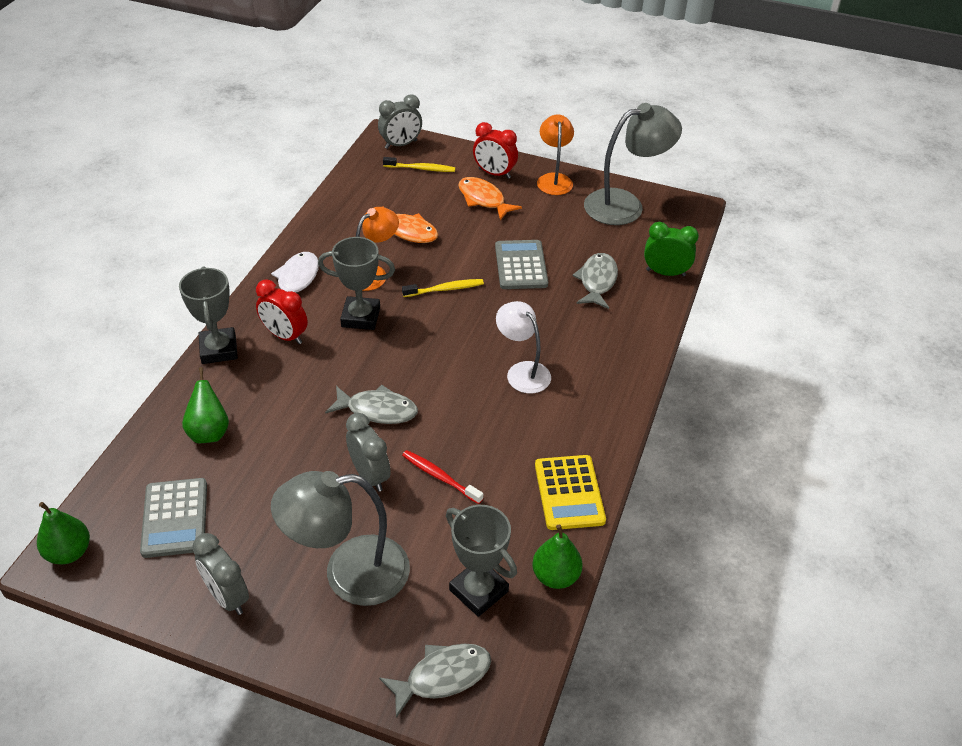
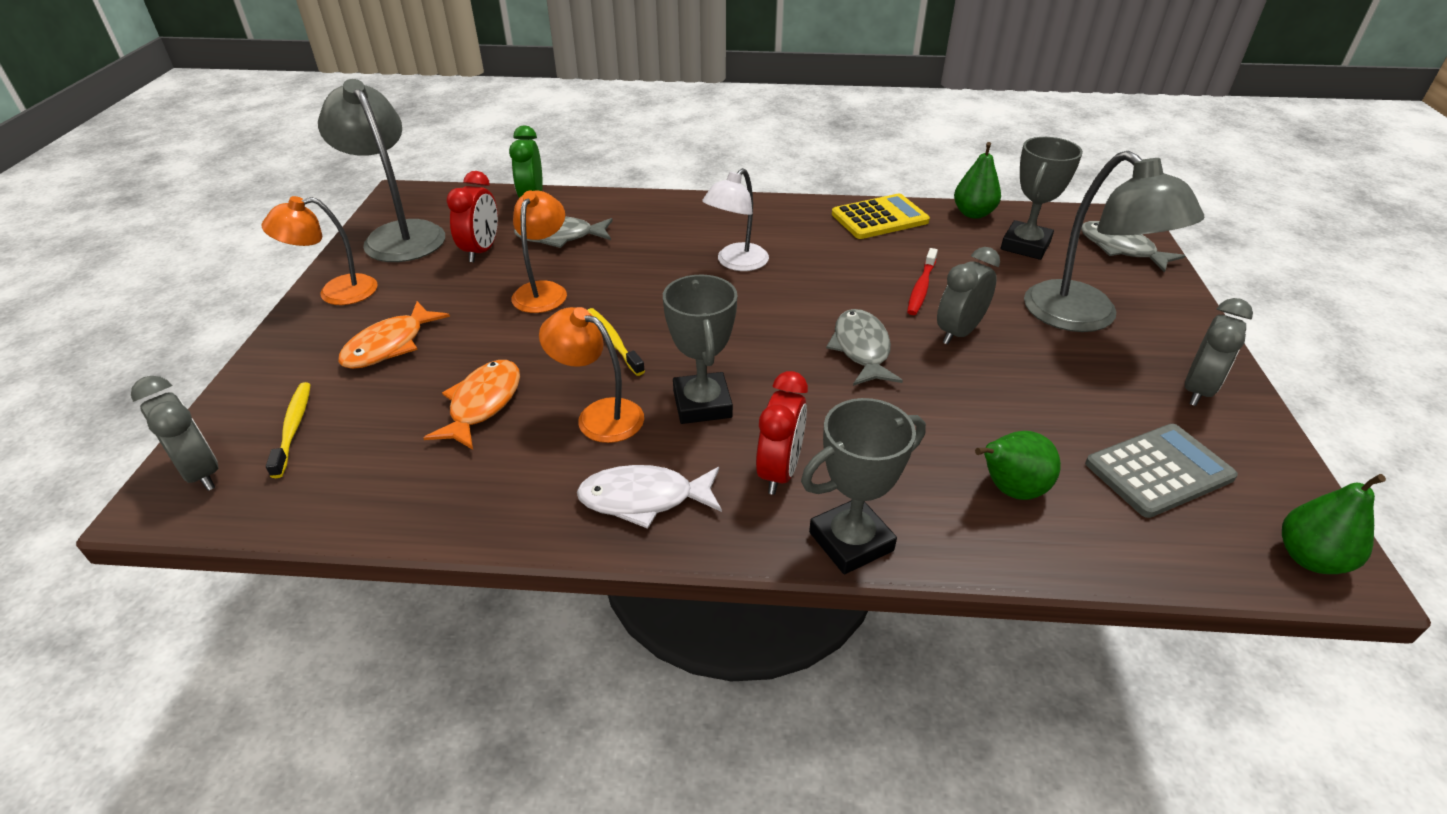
camera: 105 degrees left, 5 degrees down
(494, 173) = (316, 347): red clock -> red clock (482, 251)
(521, 265) = (543, 291): grey calculator -> orange lamp

